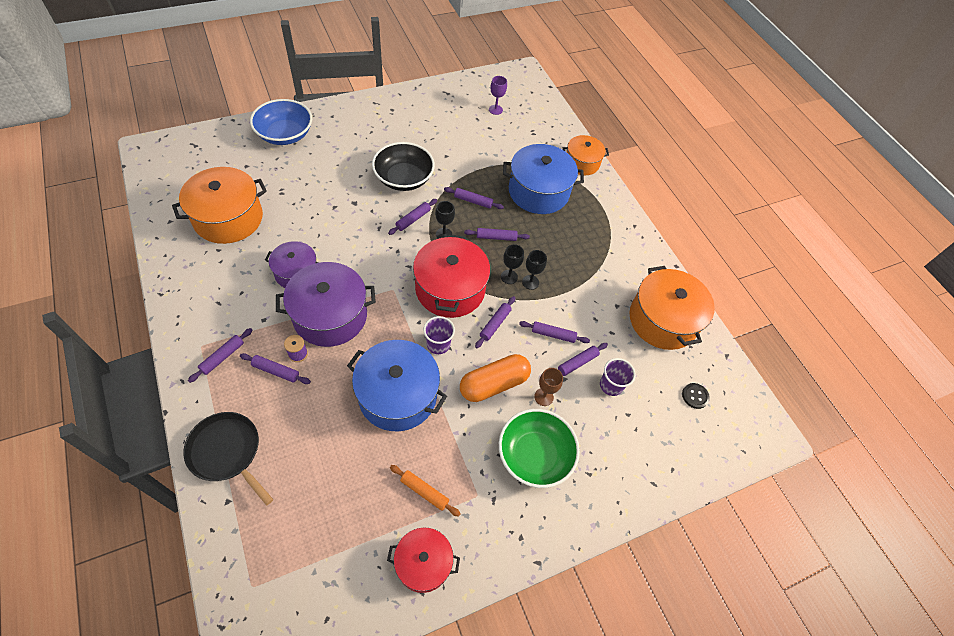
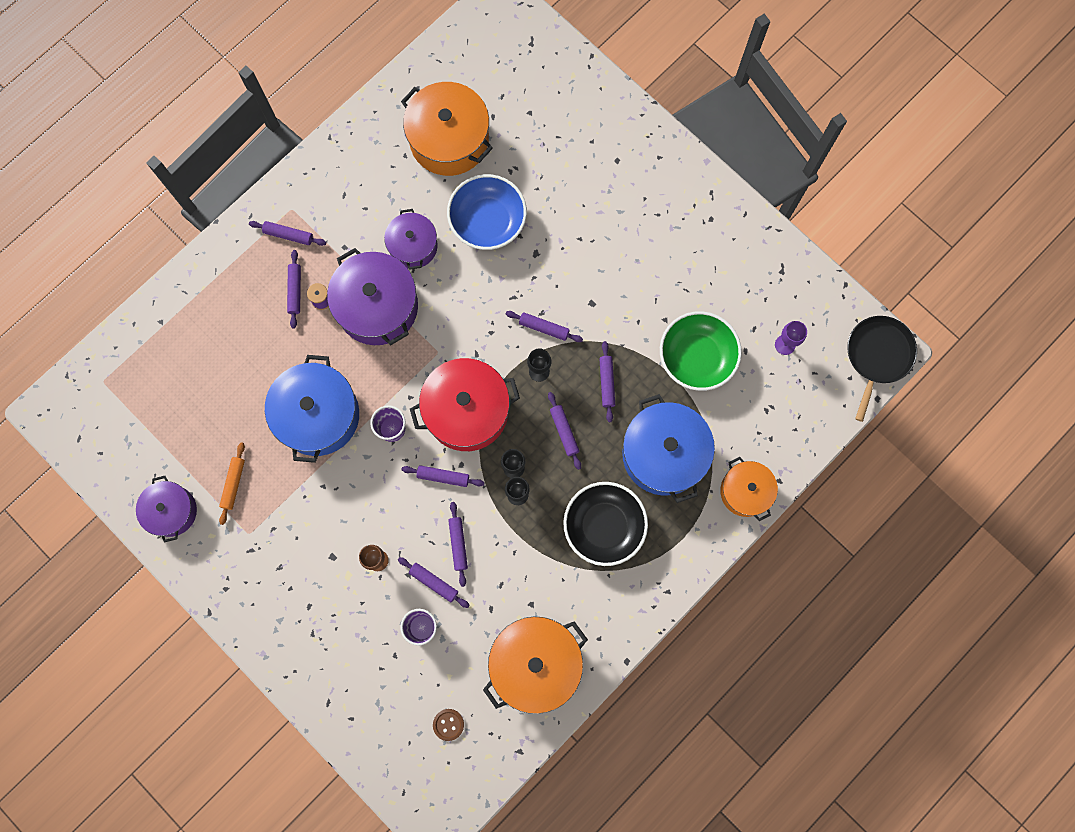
camera: 75 degrees right, 20 degrees up
(227, 452) = (201, 295): black pan -> black pan (877, 356)
(285, 134) = (599, 124): blue bowl -> blue bowl (487, 221)
(404, 178) = (601, 288): black bowl -> black bowl (604, 526)
(423, 563) = (171, 511): red pot -> purple pot
(494, 384) = (370, 504): orange capsule -> none
(534, 455) = (310, 573): green bowl -> green bowl (696, 357)
(695, 396) = (448, 724): black button -> brown button

